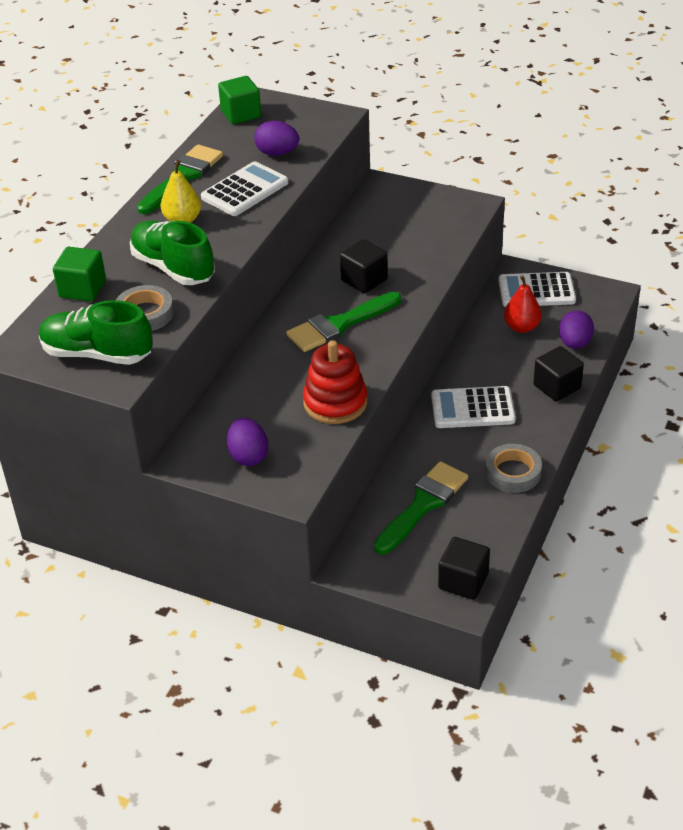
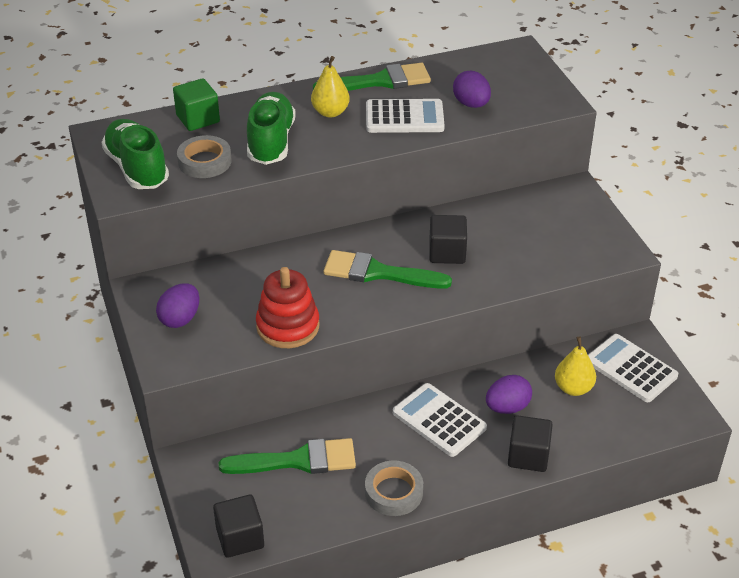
camera: 45 degrees right, 0 degrees up
(241, 114) = (494, 59): green cube -> none
(521, 327) = (573, 388): red pear -> yellow pear
(574, 343) = (596, 434): purple egg -> purple egg (507, 407)

